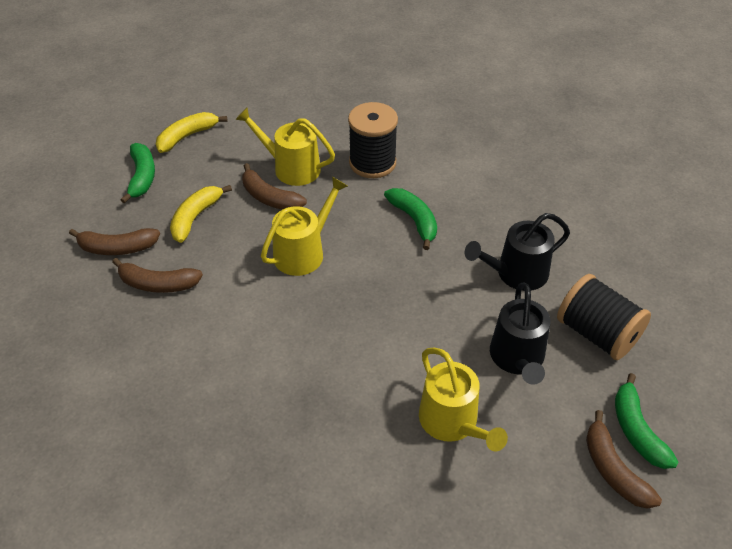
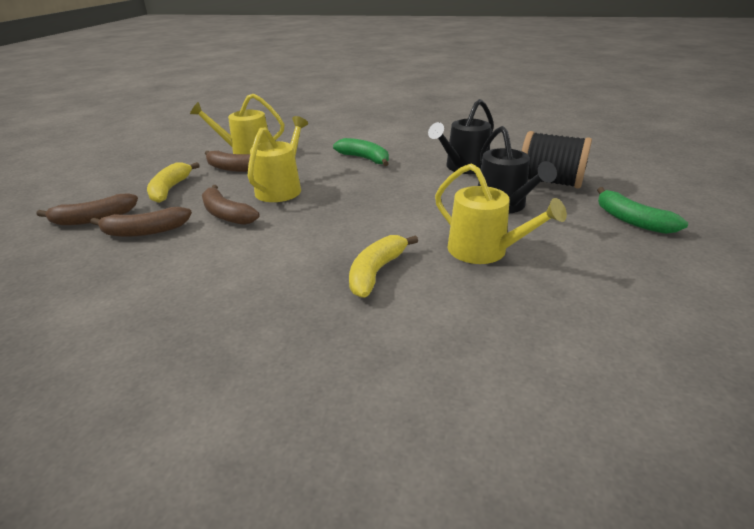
camera: 20 degrees left, 15 degrees down
(142, 177) = (109, 178): green banana -> none
(187, 136) = (146, 153): yellow banana -> yellow banana (376, 272)
(372, 163) = (312, 141): black spool -> none
(613, 470) = (640, 245): brown banana -> brown banana (226, 214)

